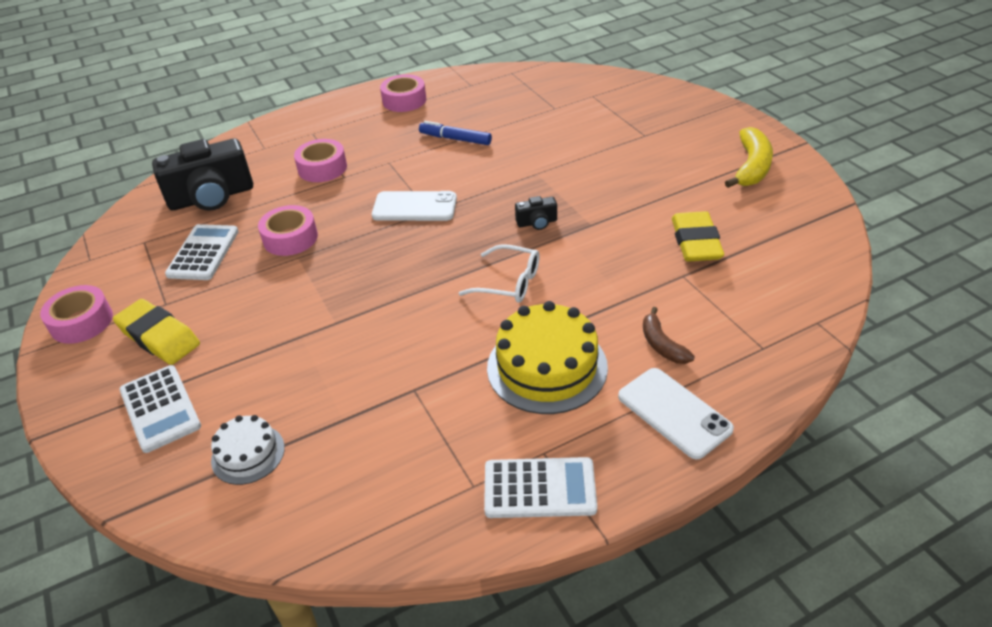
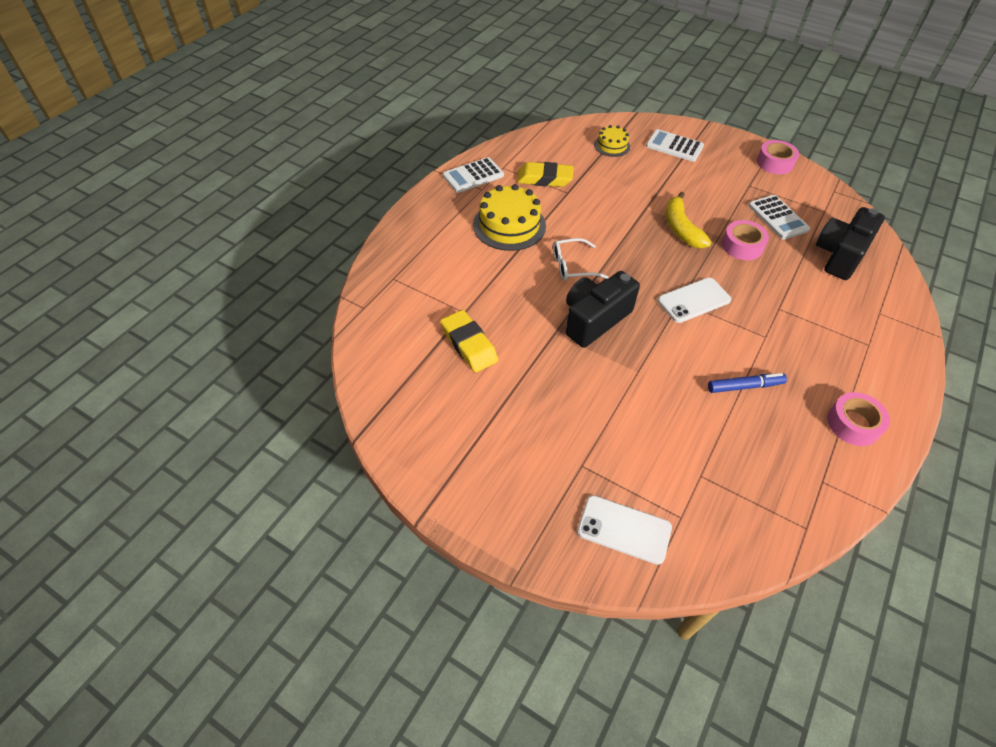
camera: 145 degrees right, 10 degrees up
(159, 337) = (724, 170): yellow eraser -> yellow eraser (544, 179)
(248, 454) = (612, 145): white cake -> yellow cake
(322, 168) = (805, 310): pink tape -> none
(537, 223) = (594, 319): black camera -> black camera, size x2.26
(662, 344) = (453, 259): brown banana -> none
(674, 413) = (428, 226): white phone -> white phone (624, 529)
(751, 167) = (459, 455): yellow banana -> yellow banana (681, 228)

